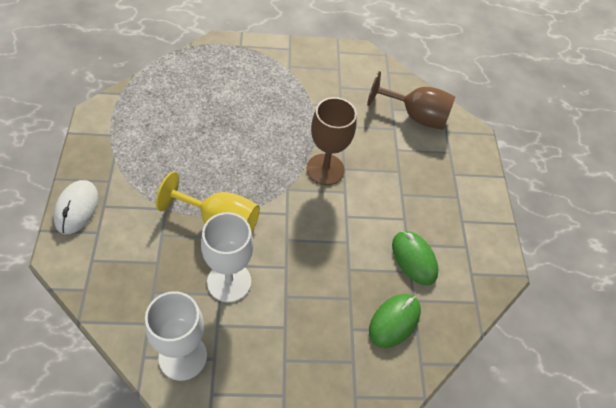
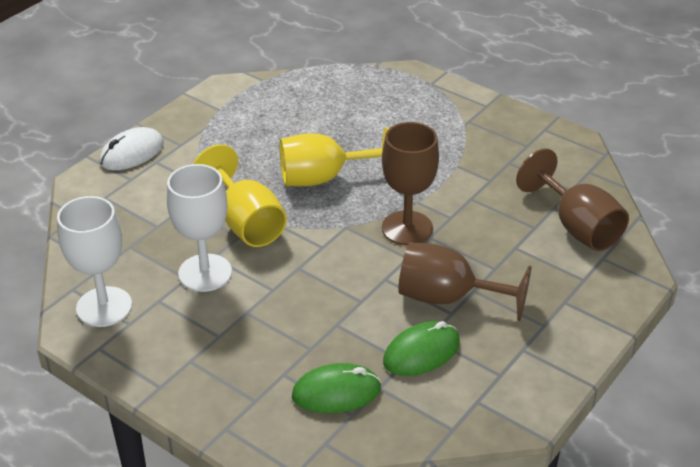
camera: 45 degrees right, 15 degrees down
(239, 157) = (324, 178): none -> yellow goblet
(393, 209) = (448, 298): none -> brown goblet
(414, 259) = (421, 352): green mouse -> green mouse turned 45 degrees clockwise

